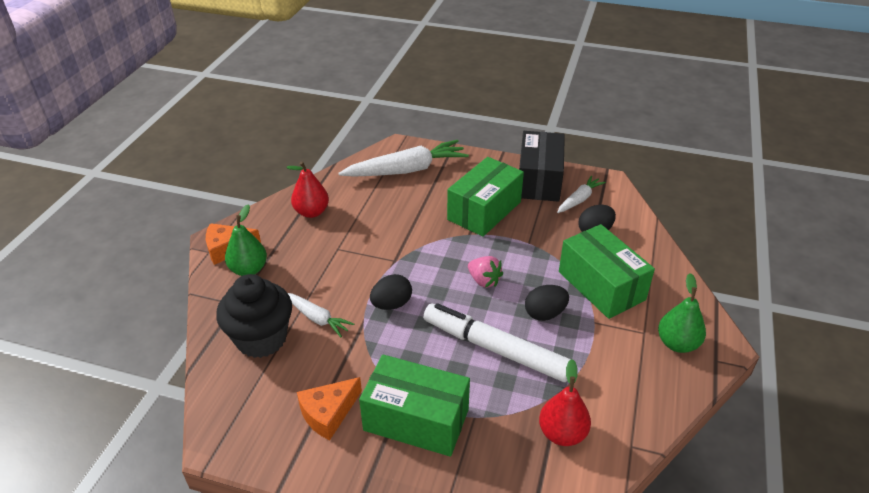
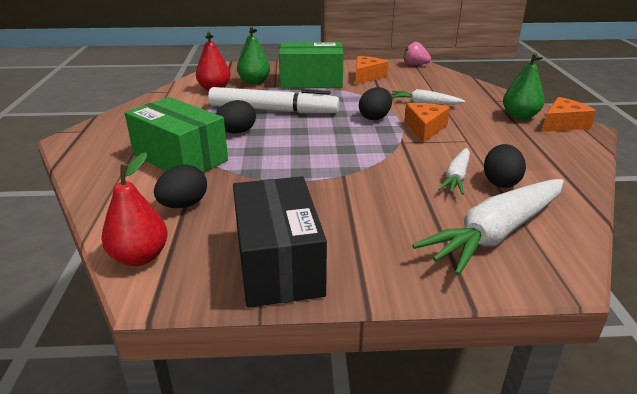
camera: 160 degrees right, 10 degrees down
(261, 339) = (449, 91): black cupcake -> none
(311, 212) = (539, 162): red pear -> red pear (140, 257)
(358, 273) = (425, 128): none -> orange cheese
(362, 202) = (500, 182): none -> black egg
(484, 210) = (340, 201): green box -> none
(484, 281) = (303, 142): pink strawberry -> pink strawberry (415, 65)
(579, 199) = (206, 244): white carrot -> white carrot (456, 177)
(677, 344) = (113, 134): green pear -> green pear (254, 82)

